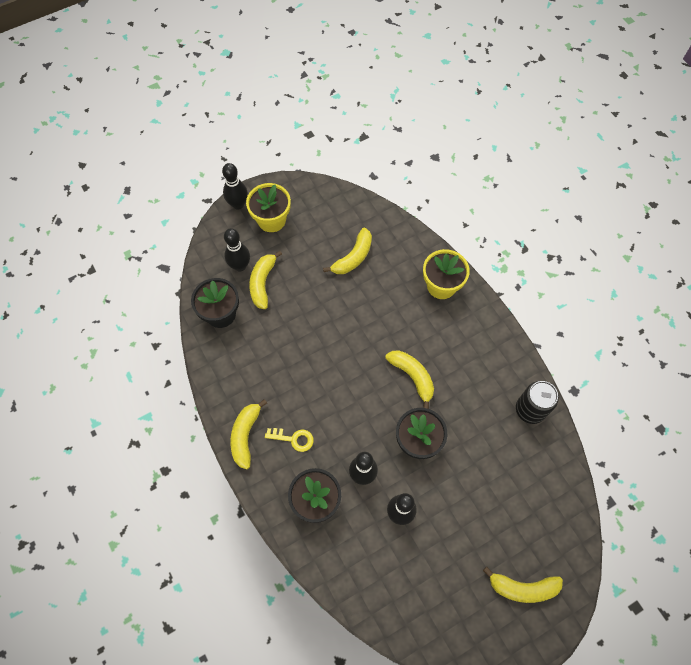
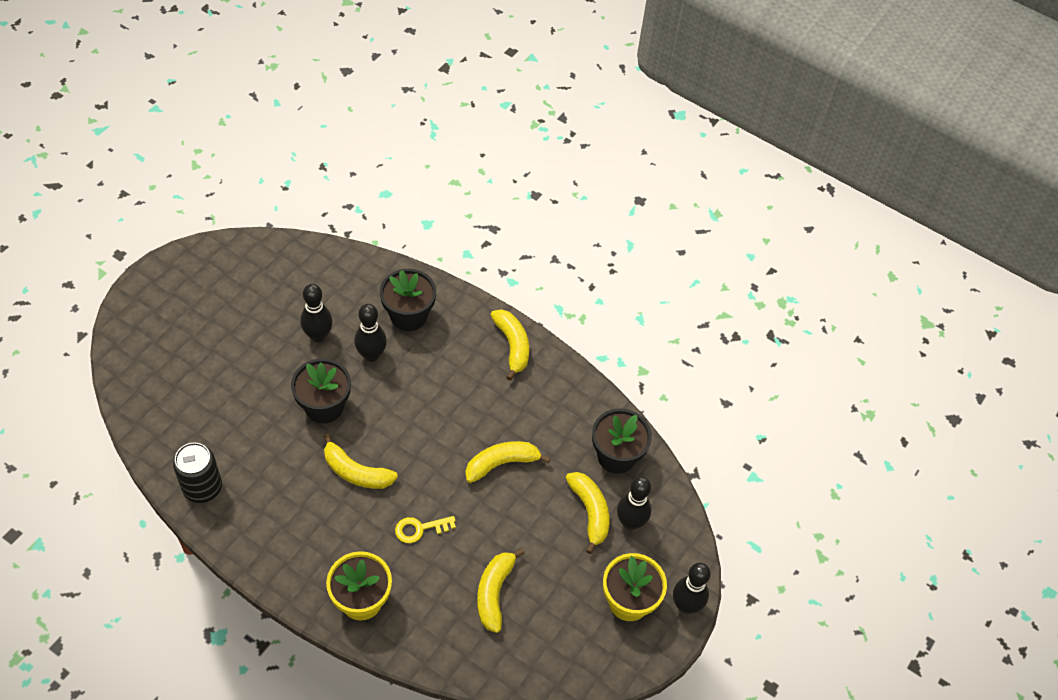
camera: 150 degrees right, 10 degrees down
(293, 439) = (460, 361): yellow key -> yellow key (420, 529)
(522, 588) = (171, 317): yellow banana -> yellow banana (501, 464)

